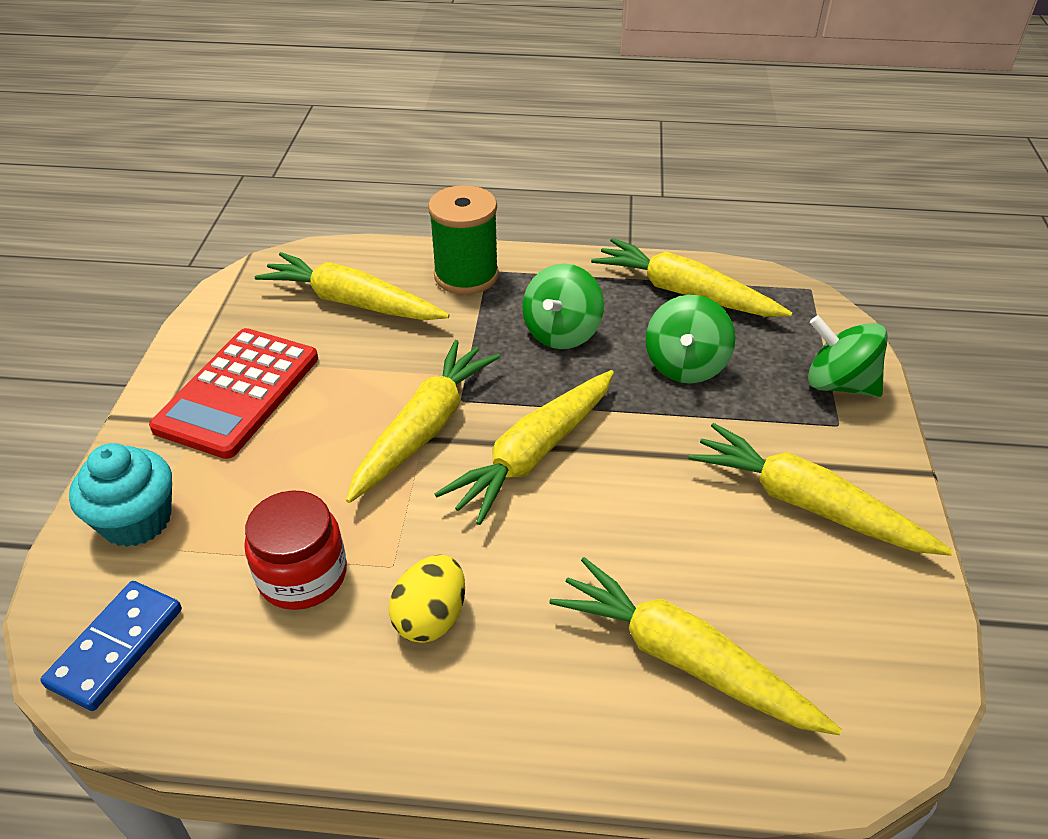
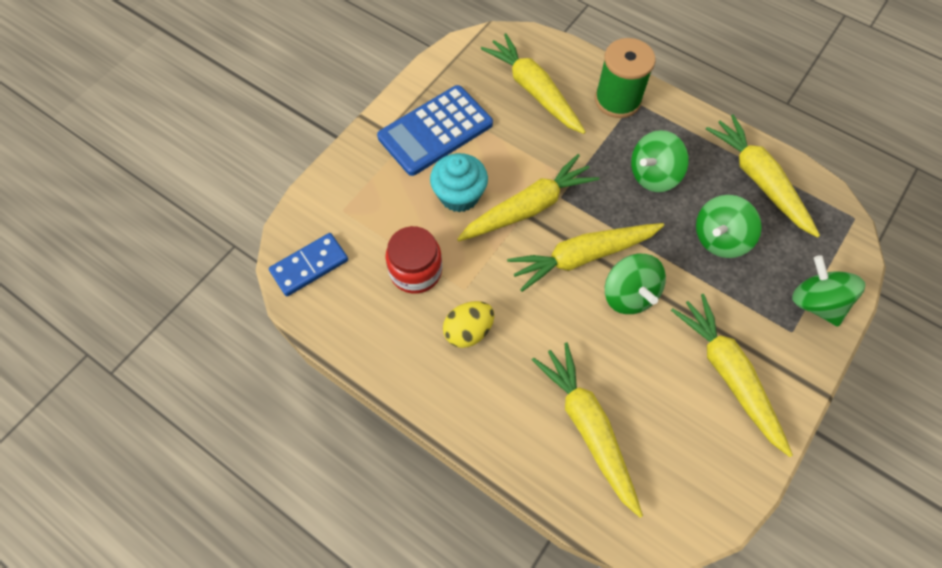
camera: 30 degrees right, 20 degrees up
(137, 520) = (347, 194): turquoise cupcake -> turquoise cupcake (459, 195)
(238, 393) = (435, 131): red calculator -> blue calculator
(622, 471) = (629, 295): none -> green spinning top

